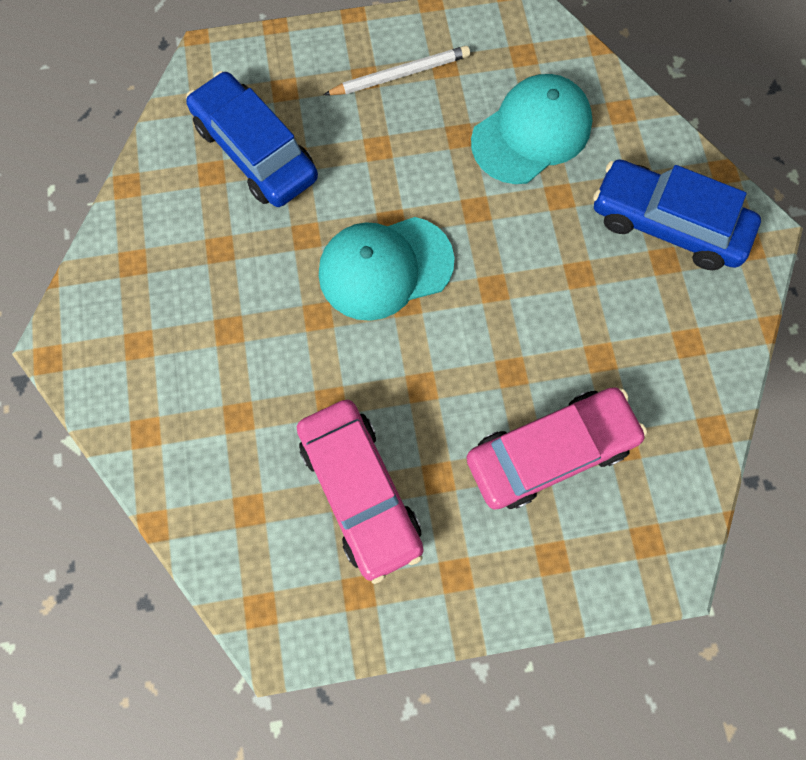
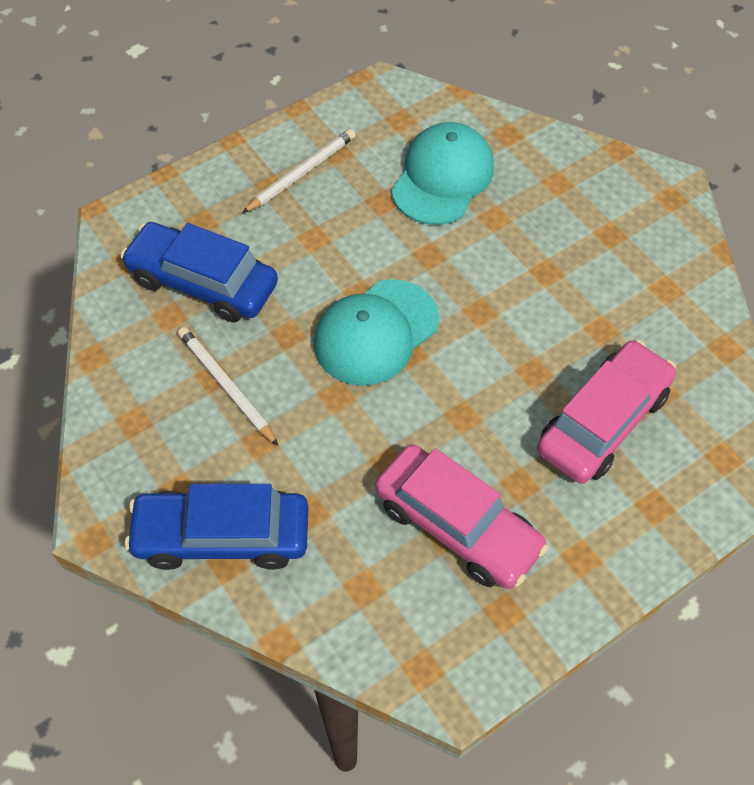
camera: 25 degrees left, 15 degrees down
(226, 264) = (227, 386): none -> white pencil
(666, 224) = (595, 206): blue car -> blue car (222, 536)

